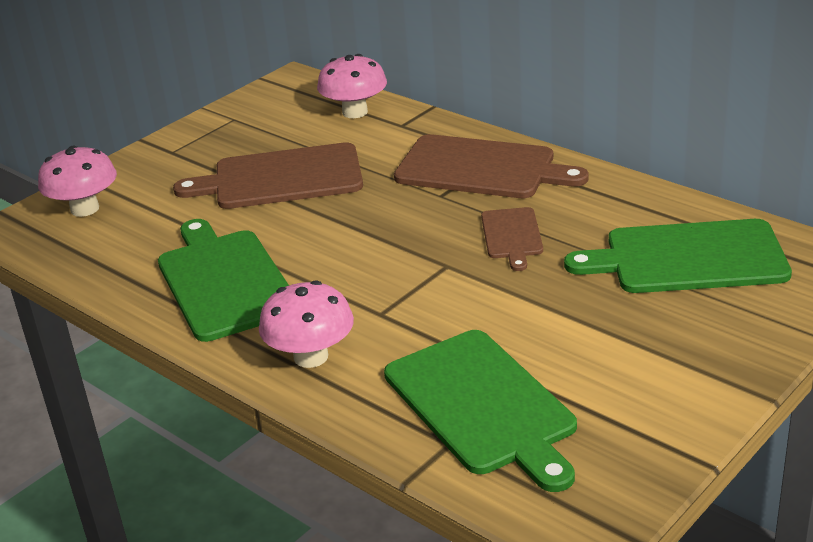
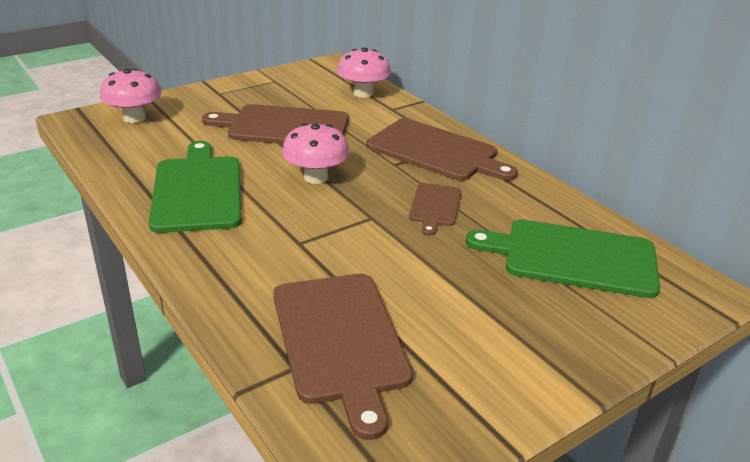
camera: 10 degrees right, 0 degrees up
(311, 356) = (226, 264): pink mushroom -> pink mushroom (316, 177)
(482, 405) = (340, 340): green cutting board -> brown cutting board

